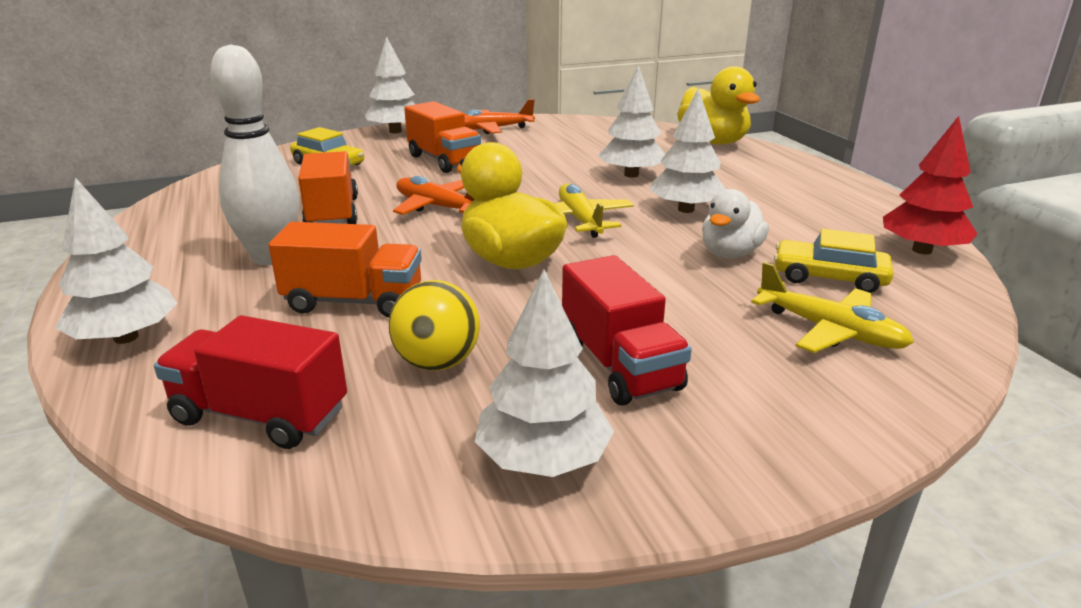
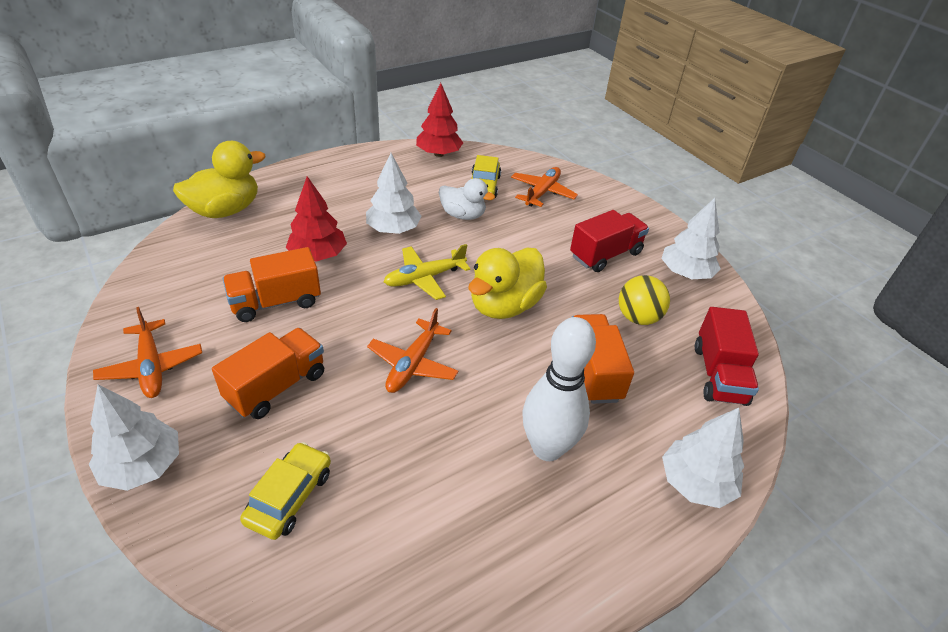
camera: 105 degrees left, 15 degrees up
(332, 213) = (443, 437): orange truck -> orange truck (276, 302)
(631, 175) = (318, 255): white tree -> red tree
(830, 331) = (542, 192): yellow plane -> orange plane

